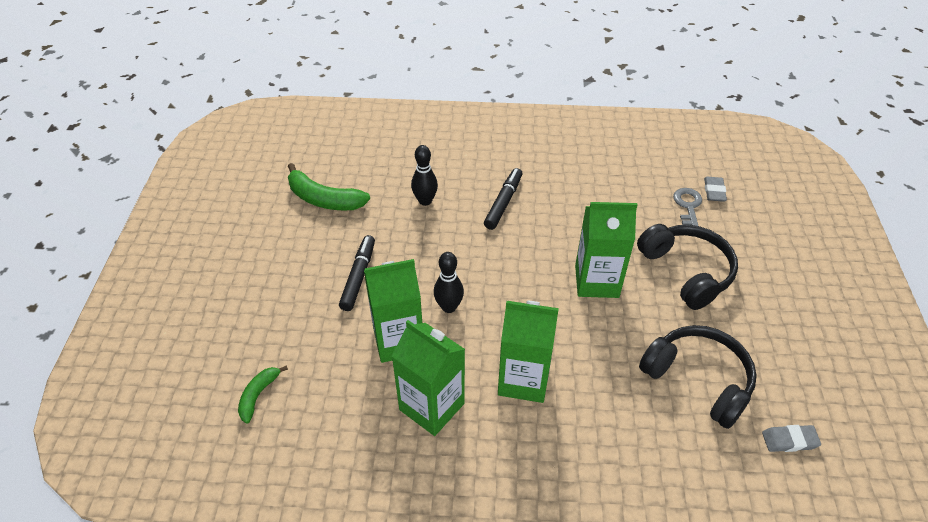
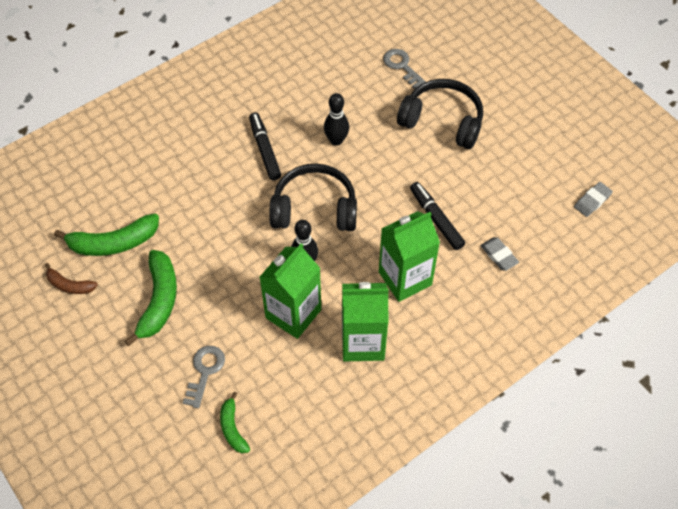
camera: 40 degrees left, 10 degrees up
(265, 208) = (70, 285): none -> brown banana
(286, 335) = (205, 372): none -> grey key
(310, 259) = (159, 301): none -> green banana
(358, 276) = (212, 287): black marker -> black marker (436, 219)
(425, 201) = (201, 189): black bowling pin -> black bowling pin (336, 140)
(596, 281) = (389, 170): green carton -> none
(698, 379) = (512, 198): black headphones -> black headphones (314, 208)
(714, 191) = (409, 41): grey eraser -> grey eraser (499, 255)

